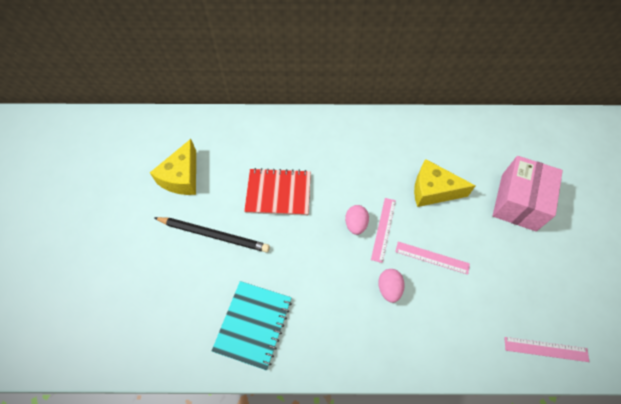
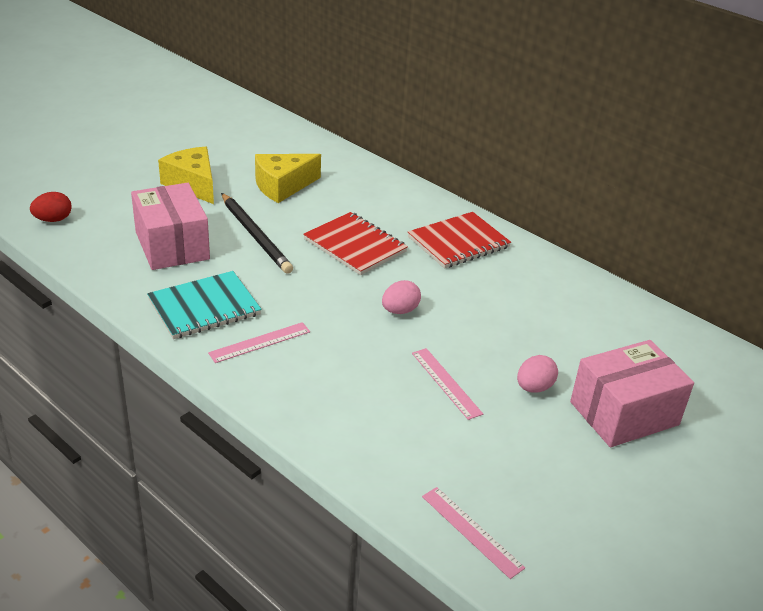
camera: 40 degrees right, 25 degrees down
(62, 341) = (53, 220): none -> red egg
(173, 290) = (172, 245): none -> pink box
(327, 143) = (458, 242): none -> red notebook
(383, 229) = (424, 331): pink ruler -> pink ruler (260, 342)
(389, 288) = (365, 371): pink egg -> pink egg (534, 387)
(433, 190) = (526, 341): yellow cheese -> yellow cheese (193, 184)

